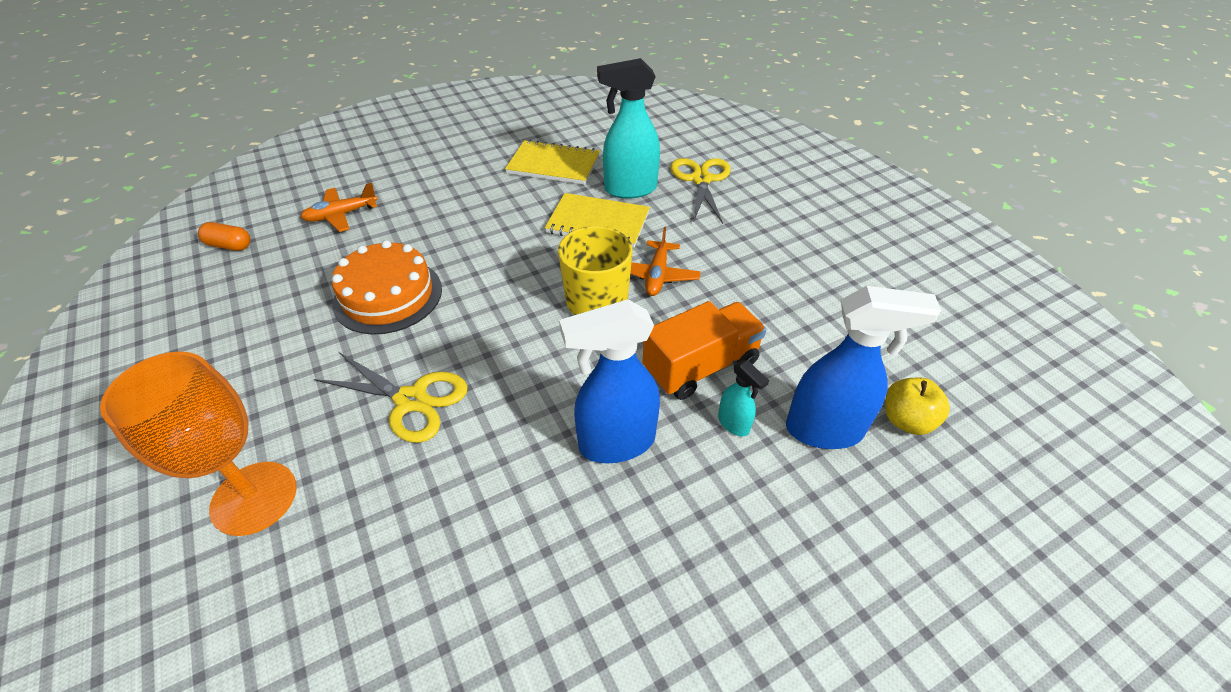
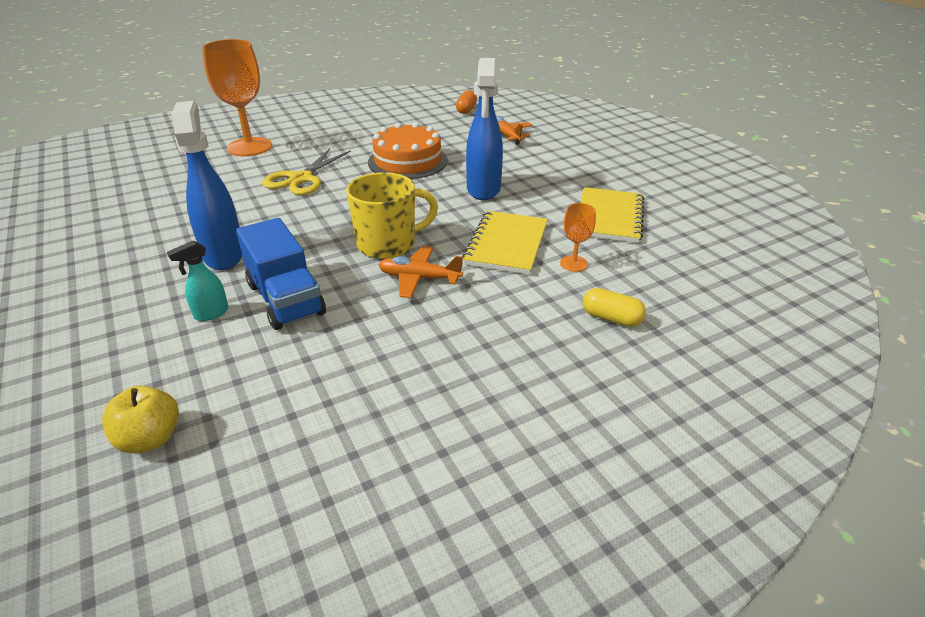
camera: 90 degrees right, 10 degrees down
(629, 189) = (573, 263): turquoise spray bottle -> orange goblet
(701, 180) = (611, 318): yellow scissors -> yellow capsule
(701, 366) = (285, 299): orange truck -> blue truck
(825, 430) = (173, 371): blue spray bottle -> blue spray bottle (483, 190)

